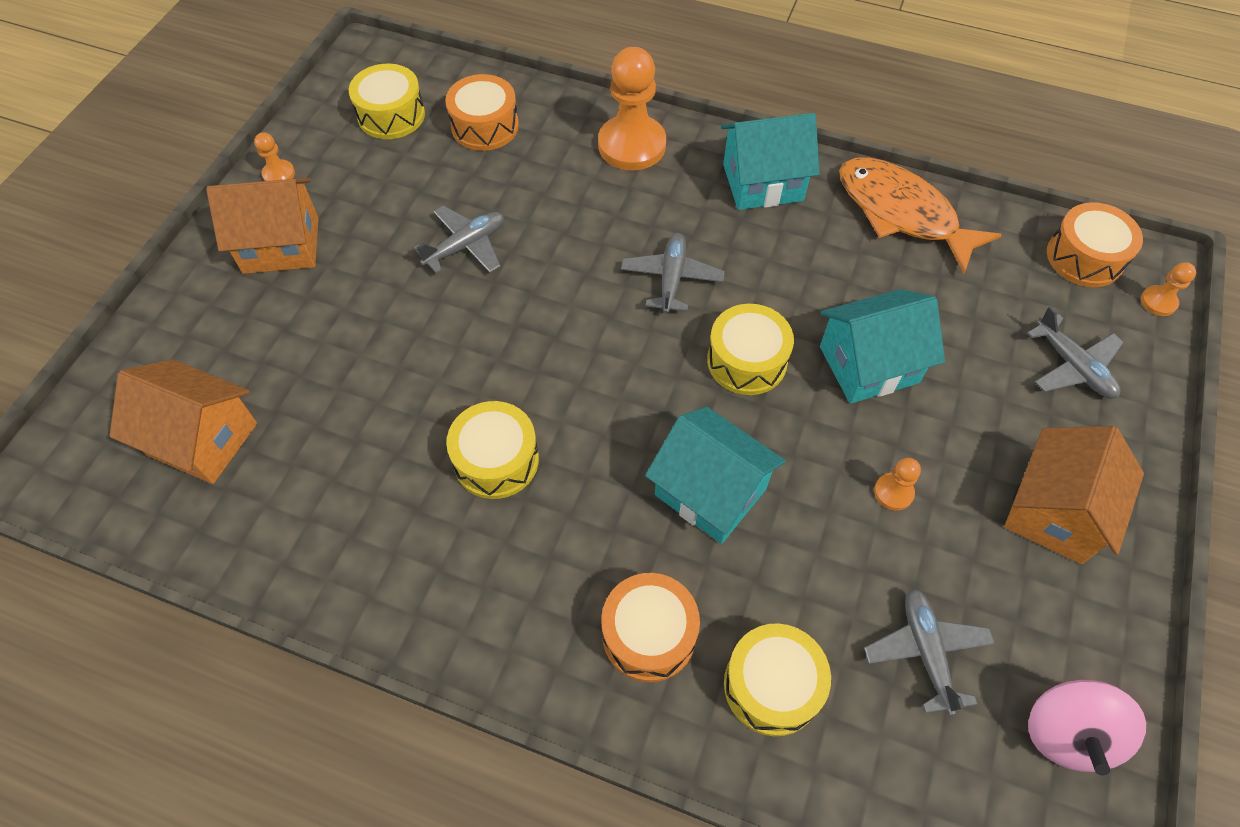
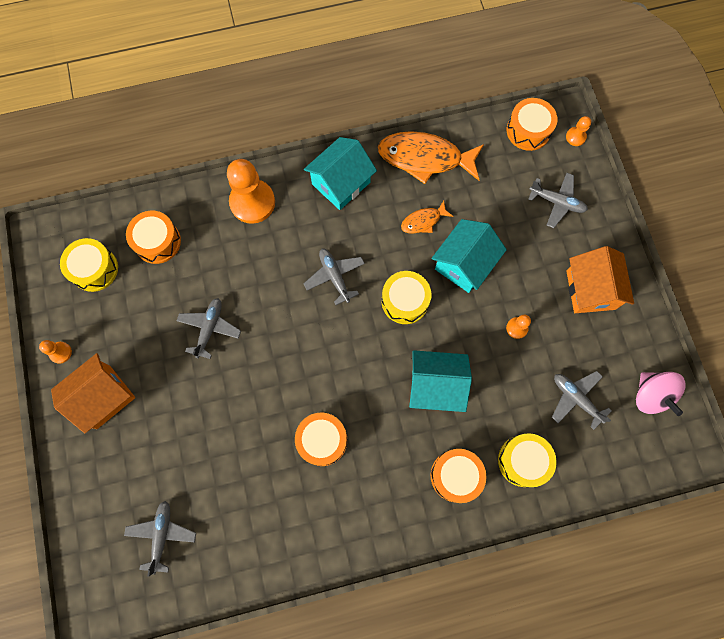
camera: 35 degrees left, 15 degrees up
(202, 439) = (162, 535): orange house -> grey plane
(496, 460) = (322, 440): yellow drum -> orange drum
(845, 282) = (423, 221): none -> orange fish

